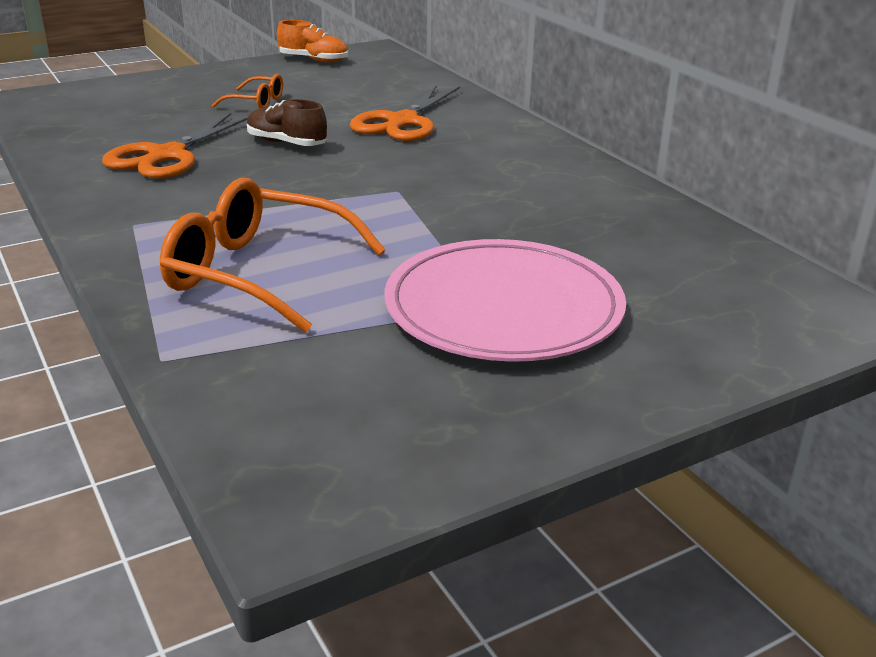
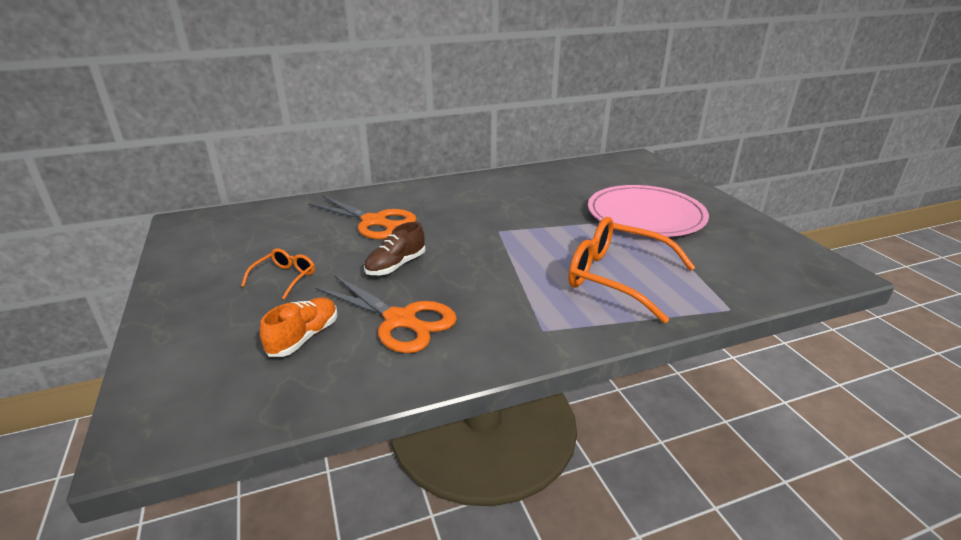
camera: 80 degrees left, 0 degrees up
(259, 273) = (618, 278): orange glasses -> orange glasses turned 90 degrees clockwise
(314, 60) = (184, 249): orange shoe -> orange shoe (304, 337)

